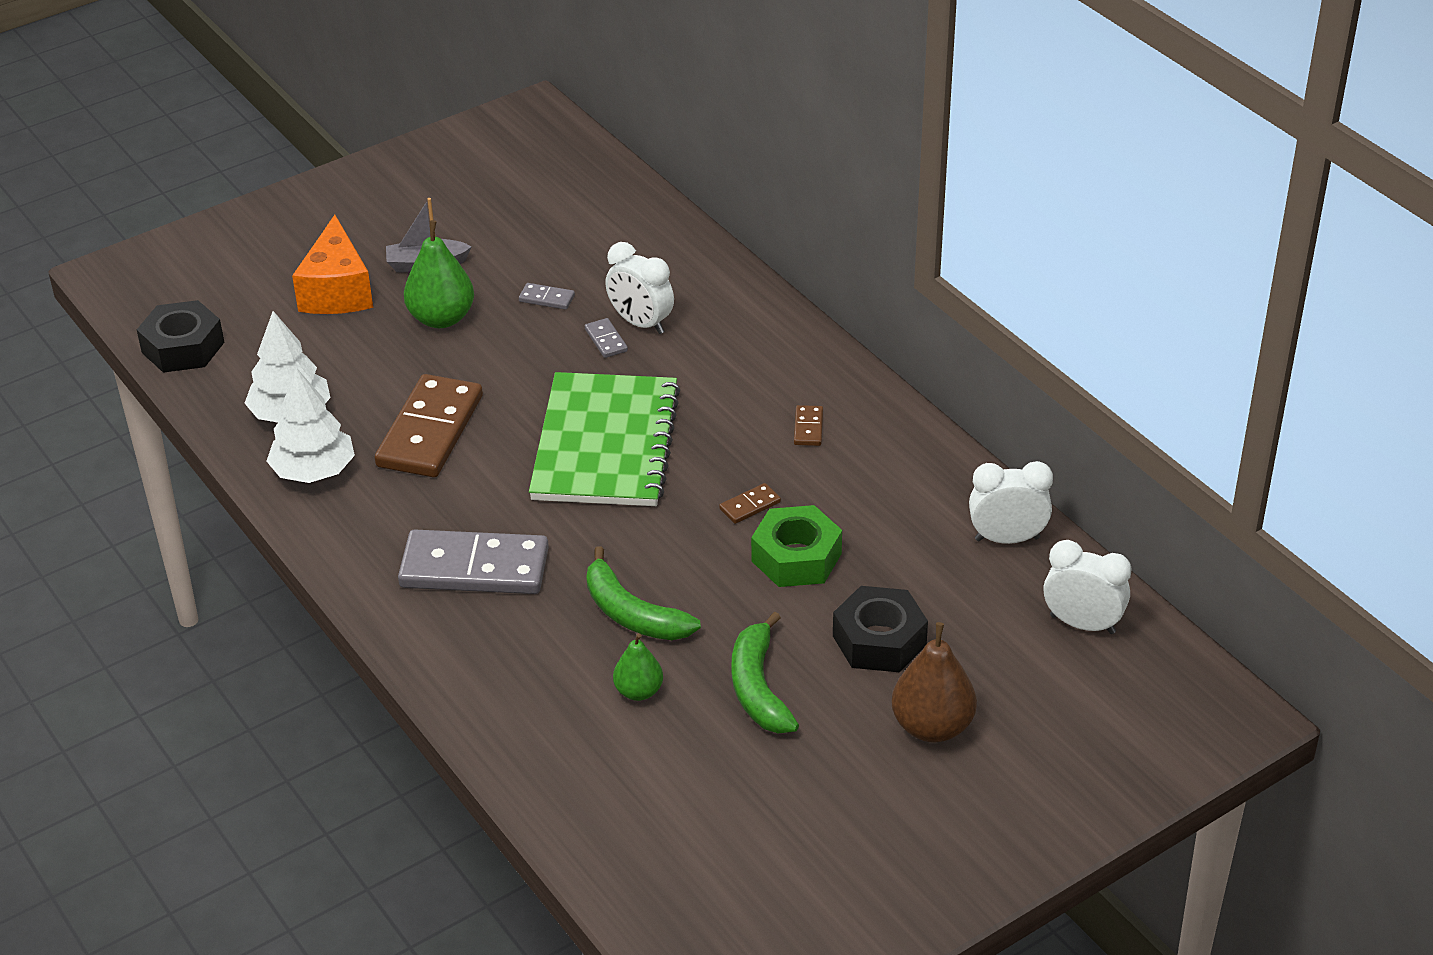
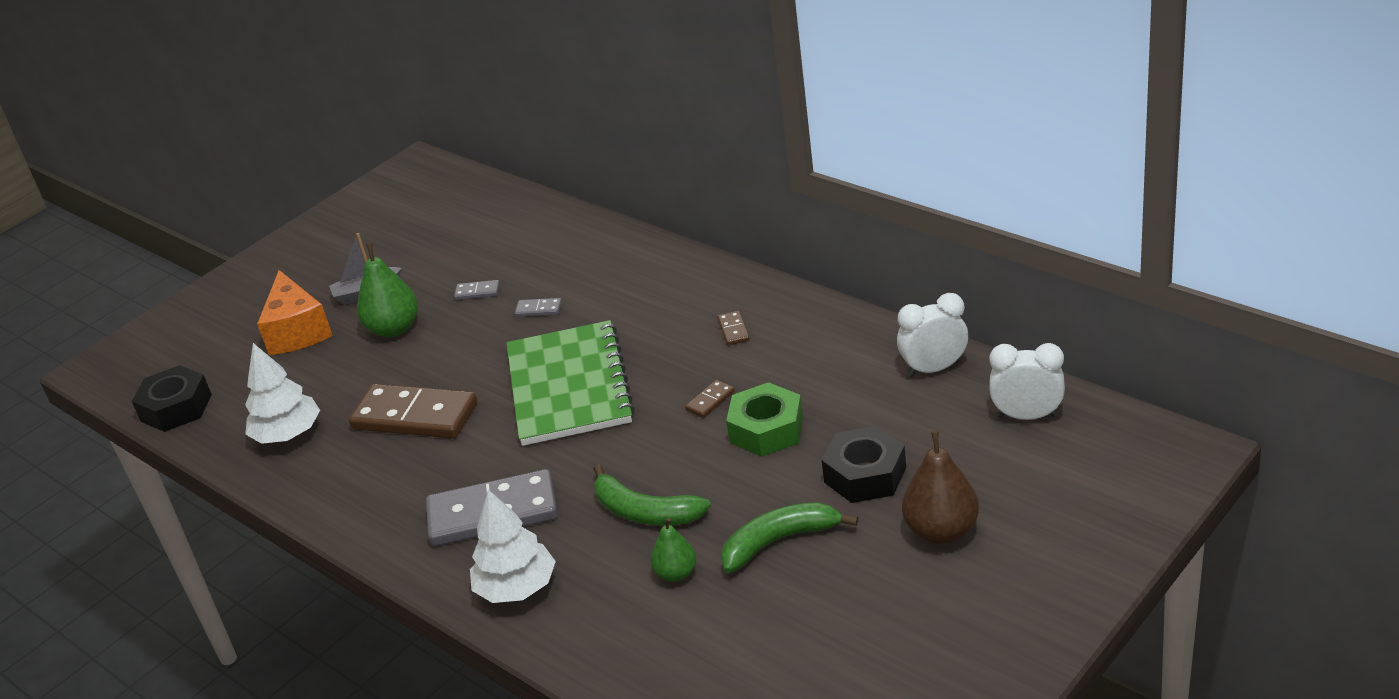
camera: 10 degrees left, 5 degrees down
(314, 471) = (323, 474): white tree -> white tree (517, 588)
(430, 431) = (415, 416): brown domino -> brown domino turned 75 degrees counterclockwise
(606, 340) = (538, 309): grey domino -> grey domino turned 45 degrees counterclockwise
(641, 323) = (563, 290): white clock -> none
(758, 688) = (779, 541): green banana -> green banana turned 90 degrees clockwise

